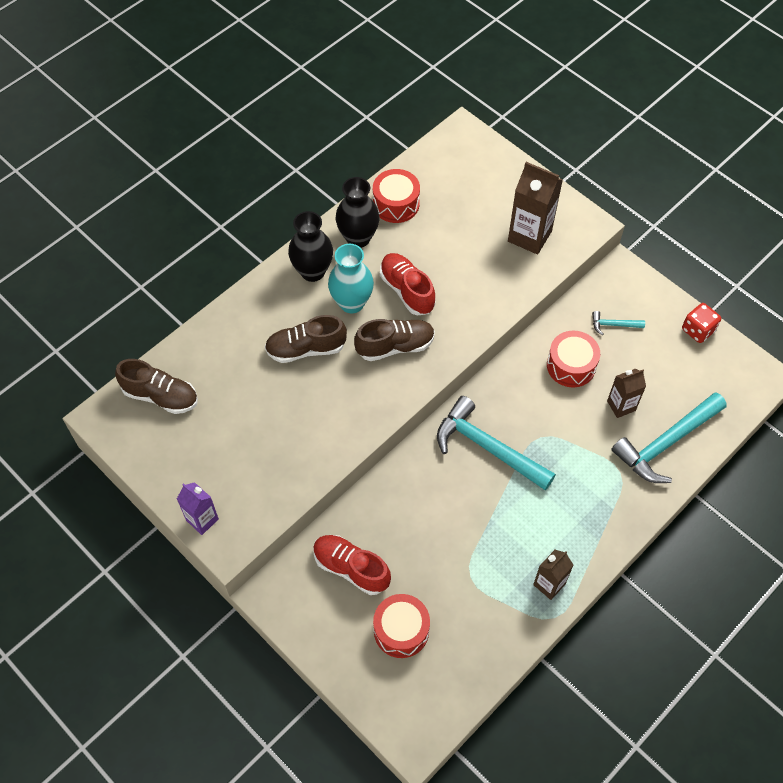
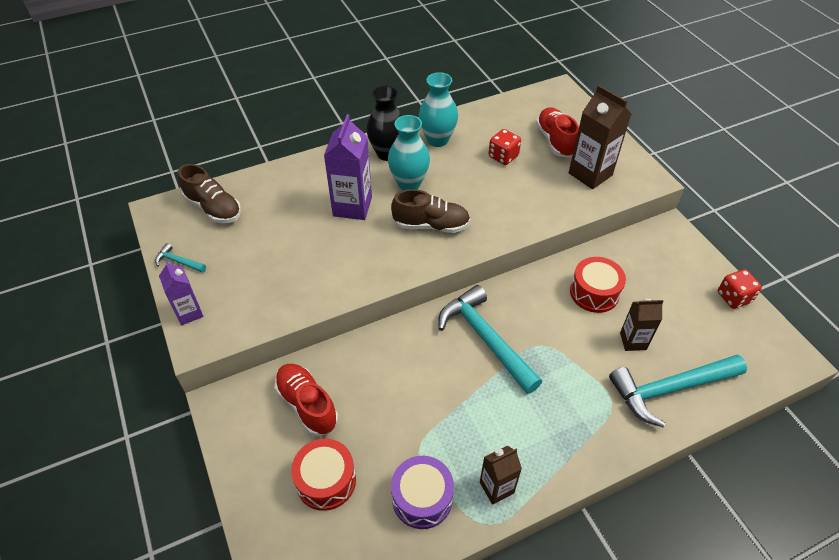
camera: 20 degrees right, 10 degrees down
(306, 349) = (352, 206): brown shoe -> purple carton
(358, 238) = (437, 140): black vase -> turquoise vase
(396, 204) = (481, 124): red drum -> none
(407, 290) = (461, 187): red shoe -> red shoe (555, 141)
(435, 240) = (503, 156): none -> red dice
(490, 616) = (422, 498): none -> purple drum
(613, 325) = (648, 270): turquoise hammer -> turquoise hammer (178, 261)

